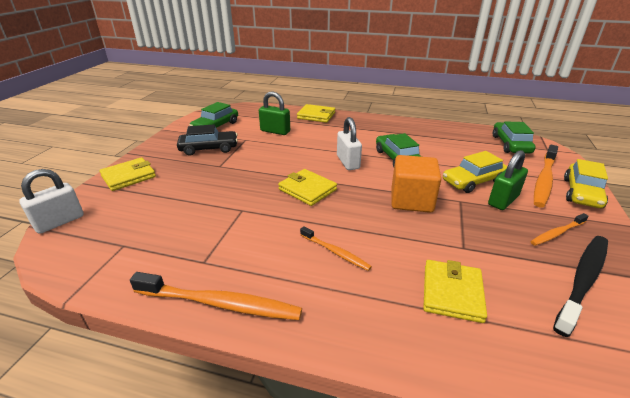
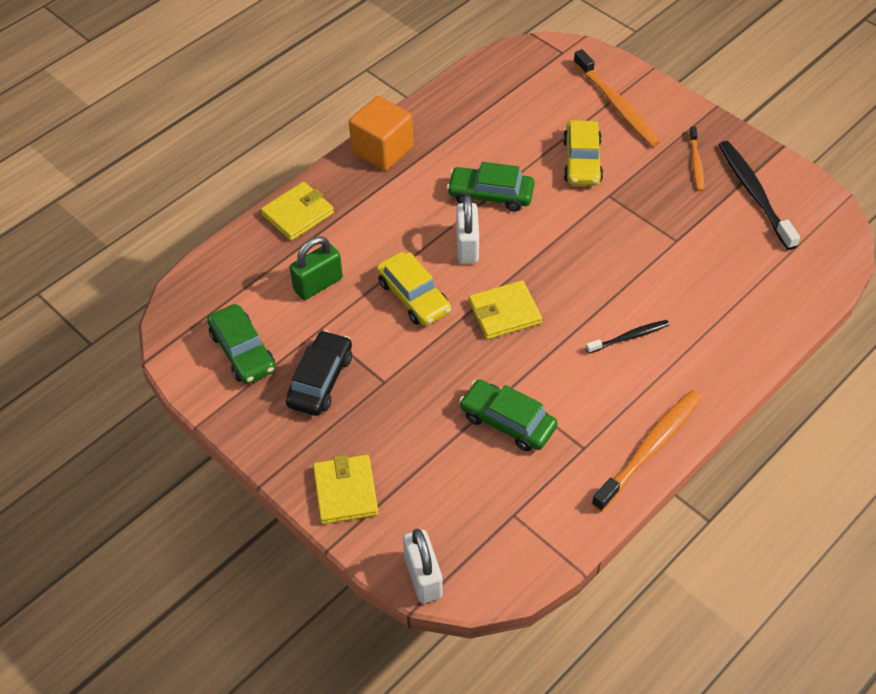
camera: 60 degrees left, 20 degrees up
(335, 252) = (629, 337): orange toothbrush -> black toothbrush
(348, 162) = (467, 246): white padlock -> white padlock turned 75 degrees clockwise
(411, 200) = (583, 233): orange cube -> orange cube (382, 150)
(452, 293) = (722, 283): yellow wallet -> none
(503, 200) = (628, 163): green padlock -> none
(510, 144) = (530, 74): green car -> green car (507, 421)
(581, 193) = (654, 96): yellow car -> yellow car (413, 296)

